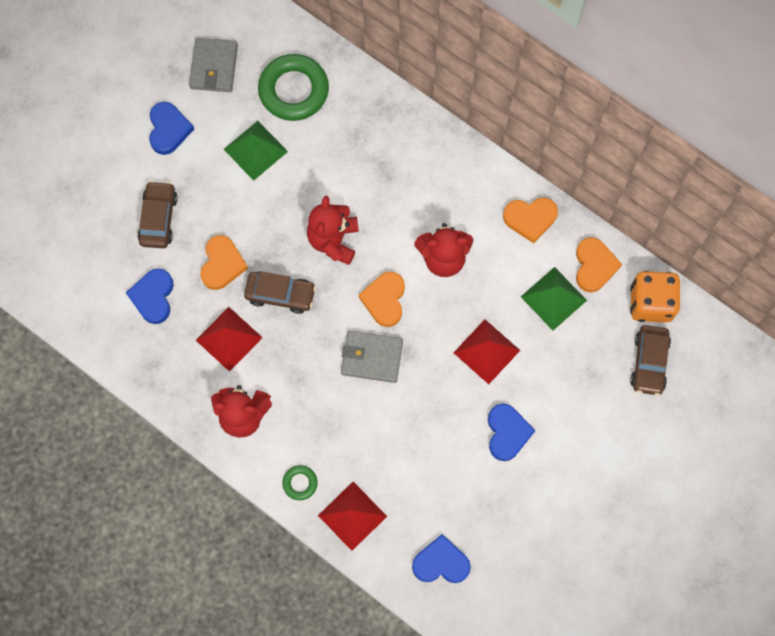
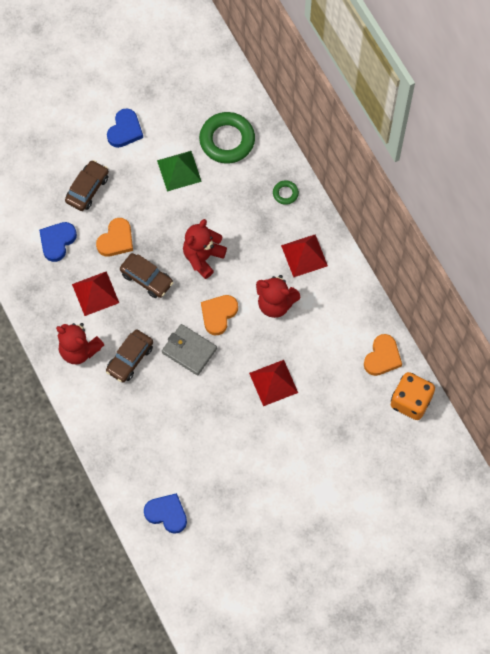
camera: 25 degrees right, 5 degrees down
(214, 67) = (178, 100): grey wallet -> none
(300, 483) = (95, 414): green ring -> green ring (285, 193)
(352, 515) = (121, 453): red pyramid -> red pyramid (304, 255)
(507, 433) = (259, 446): blue heart -> none
(530, 219) = (352, 303): orange heart -> none
(553, 298) = (341, 367): green pyramid -> none
(649, 363) = (388, 443): brown car -> brown car (130, 359)

